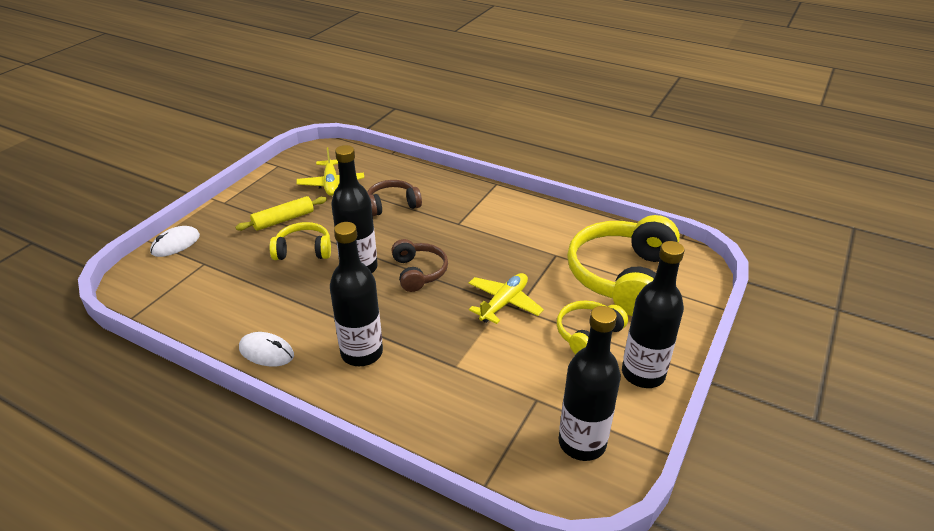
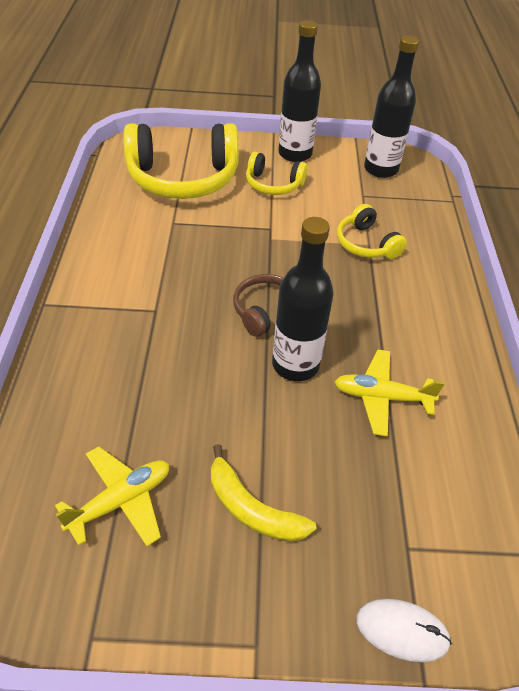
camera: 120 degrees left, 10 degrees up
(266, 352) = (469, 377): white mouse -> none
(283, 220) = (252, 509): yellow rolling pin -> yellow banana
(303, 250) = (302, 439): yellow headphones -> yellow headphones (366, 244)
(362, 353) = (407, 306): black bottle -> none
(392, 205) = (146, 391): brown headphones -> none
(504, 303) = (270, 237): yellow plane -> yellow plane (382, 397)

